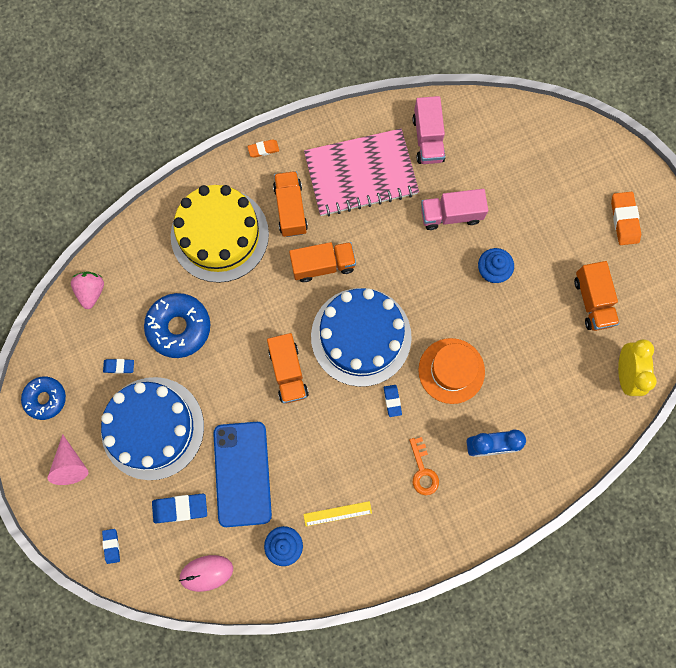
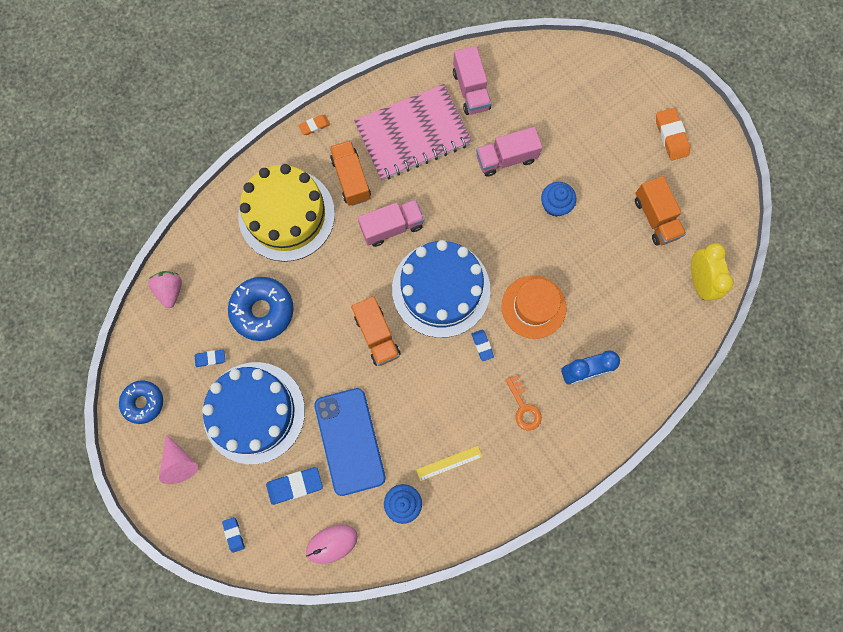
camera: 10 degrees left, 0 degrees up
(323, 265) = (392, 227): orange truck -> pink truck

